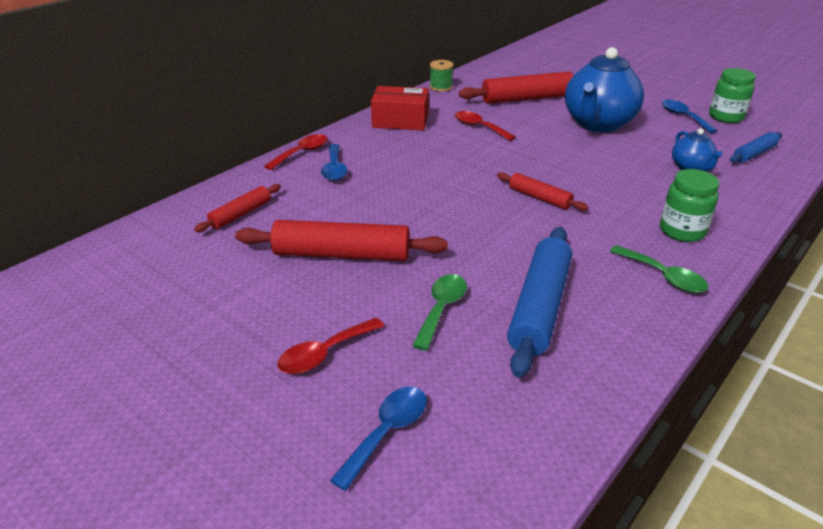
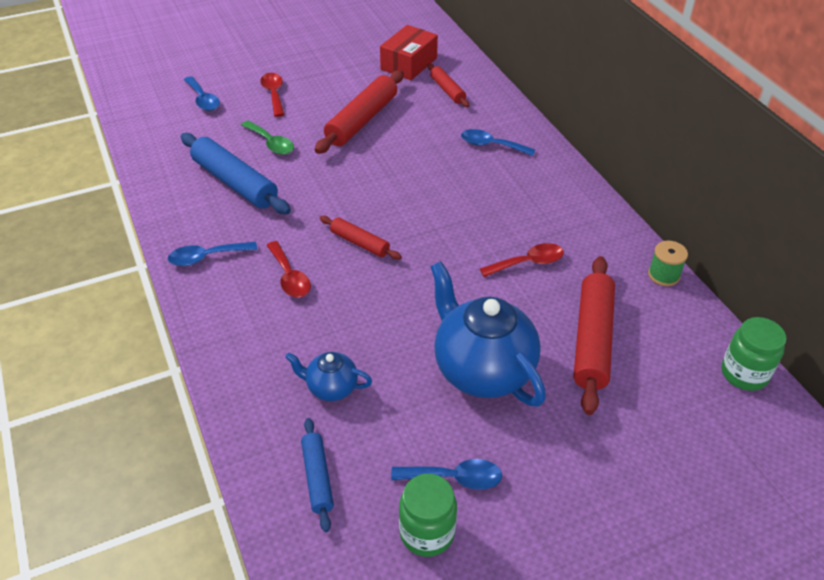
camera: 115 degrees right, 10 degrees up
(302, 153) = (533, 135): red spoon -> red spoon (289, 277)
(400, 121) = (574, 211): red box -> red box (409, 64)
(539, 198) = (359, 243): red rolling pin -> red rolling pin turned 60 degrees clockwise
(663, 276) = (206, 257): green spoon -> blue spoon
(682, 231) = (244, 305): green jar -> green jar (744, 373)

